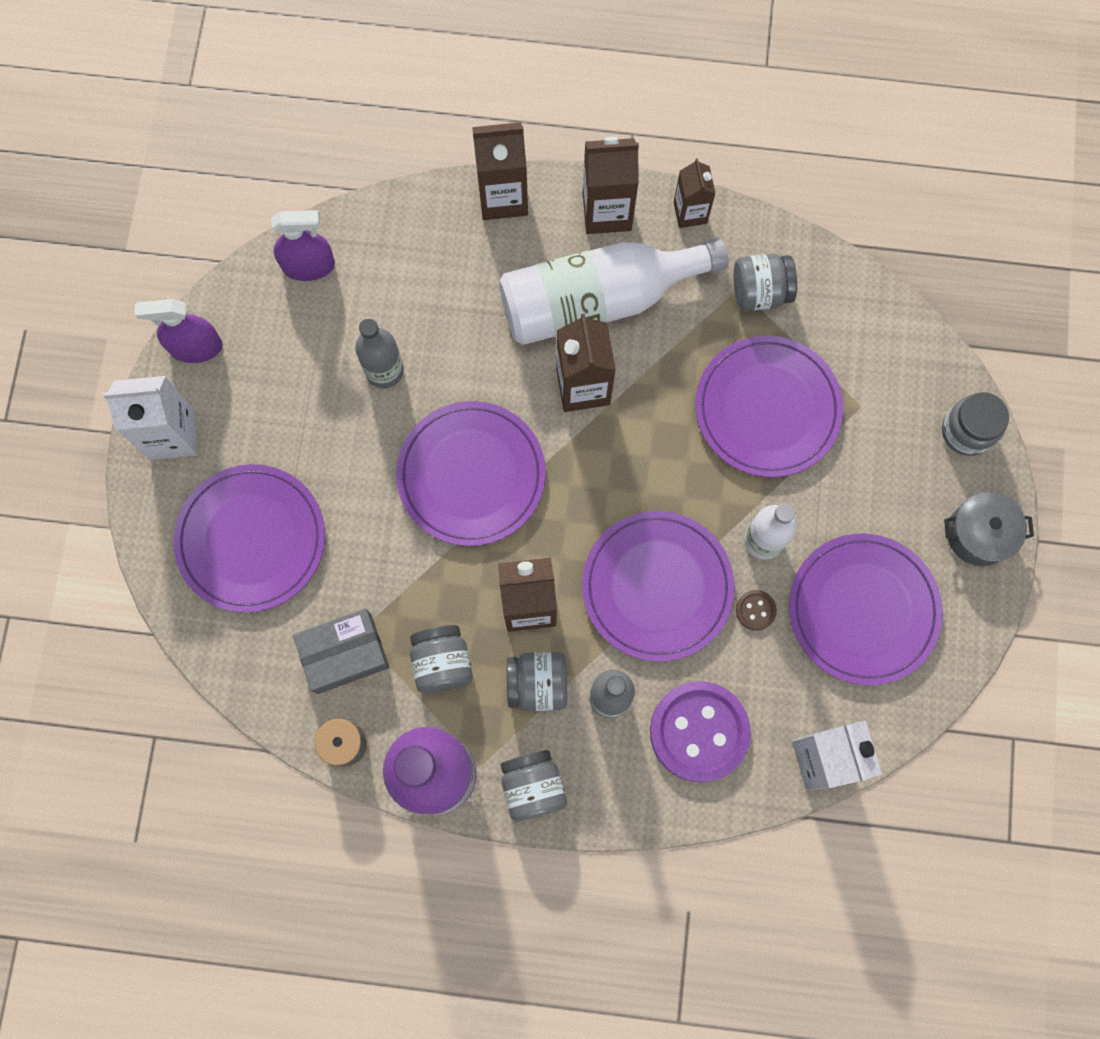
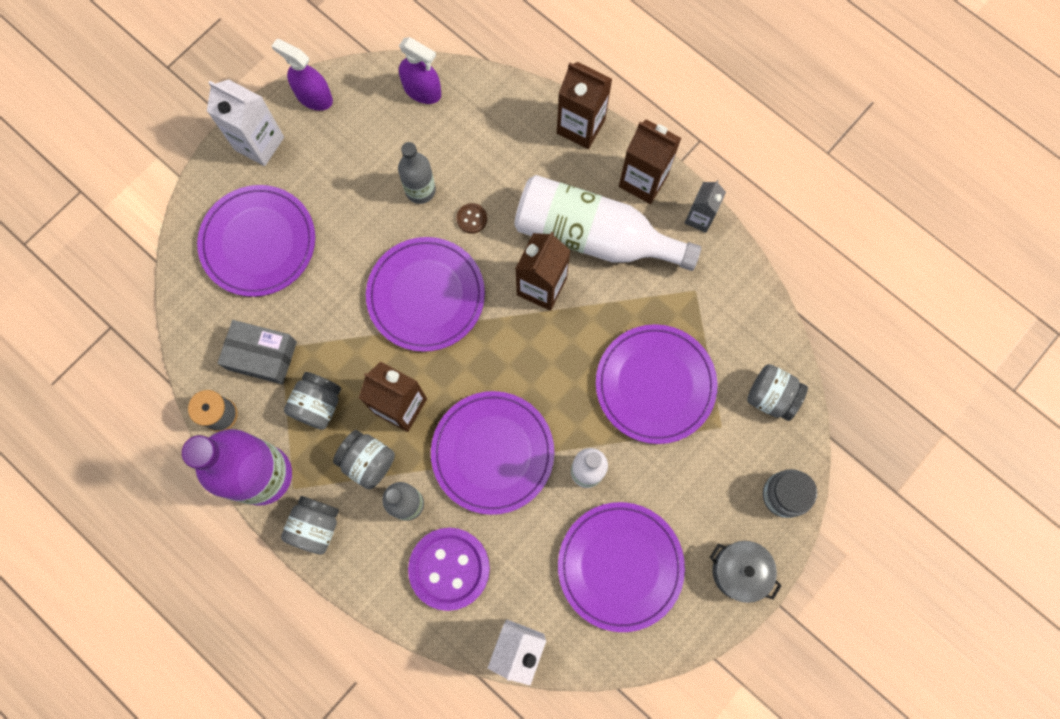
camera: 35 degrees right, 0 degrees up
(690, 212) = (699, 218): brown carton -> grey carton
(755, 610) = (546, 515): brown button -> brown button (471, 219)
(760, 292) = (708, 303): grey jar -> grey jar (771, 397)

